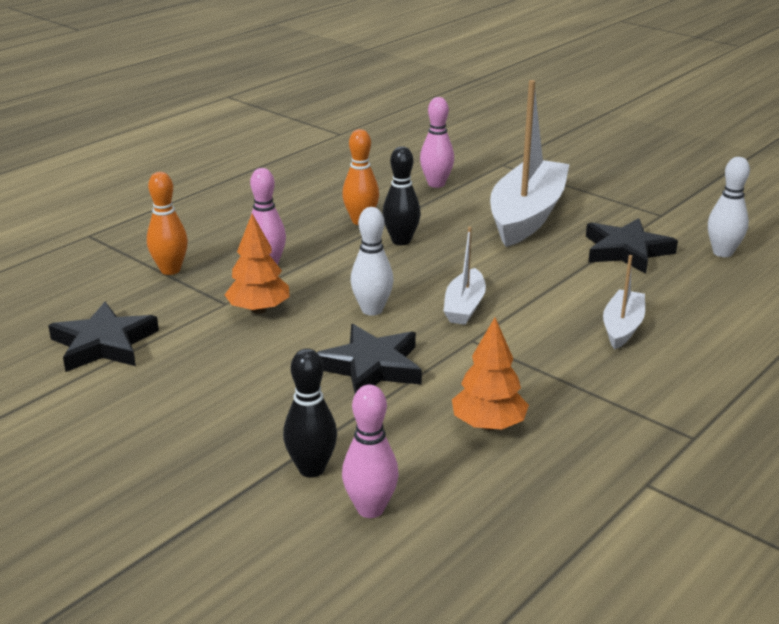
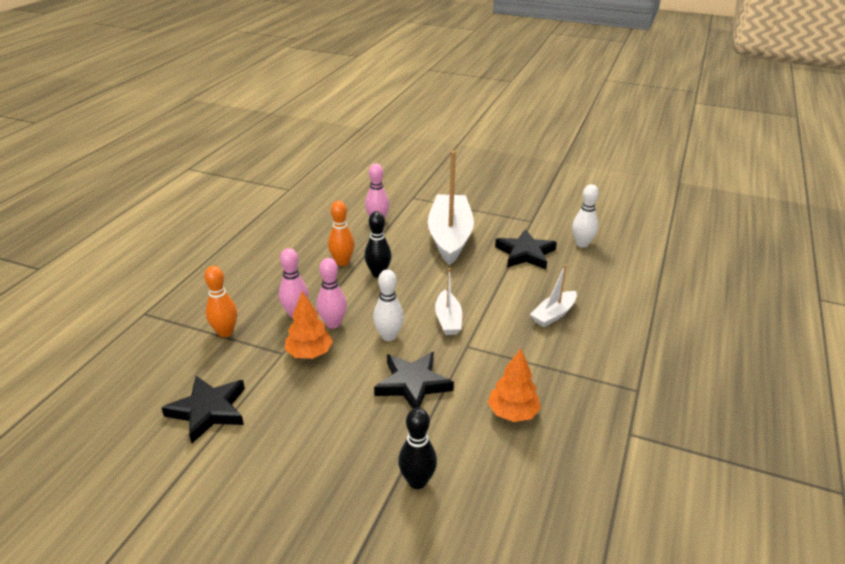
camera: 20 degrees left, 5 degrees up
(370, 509) = (473, 503): pink bowling pin -> pink bowling pin (333, 324)
(622, 327) = (553, 315): white boat -> white boat turned 135 degrees counterclockwise

